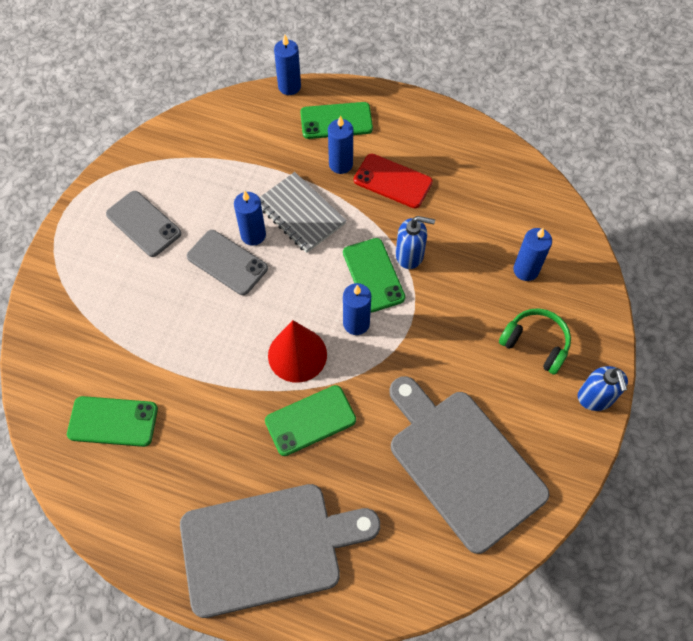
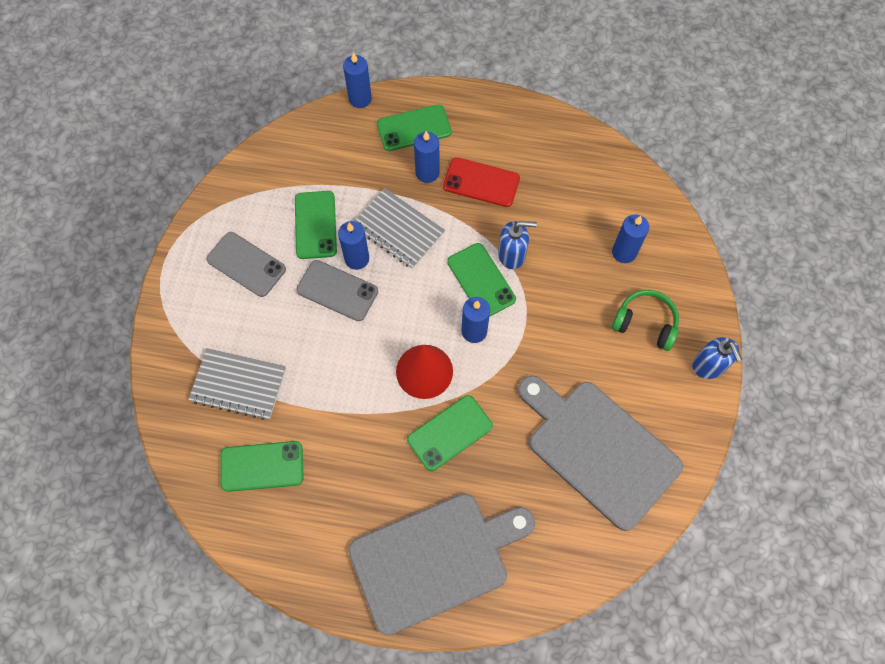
camera: 10 degrees left, 5 degrees up
(109, 337) = (238, 385): none -> grey notebook
(219, 197) = (315, 225): none -> green phone

